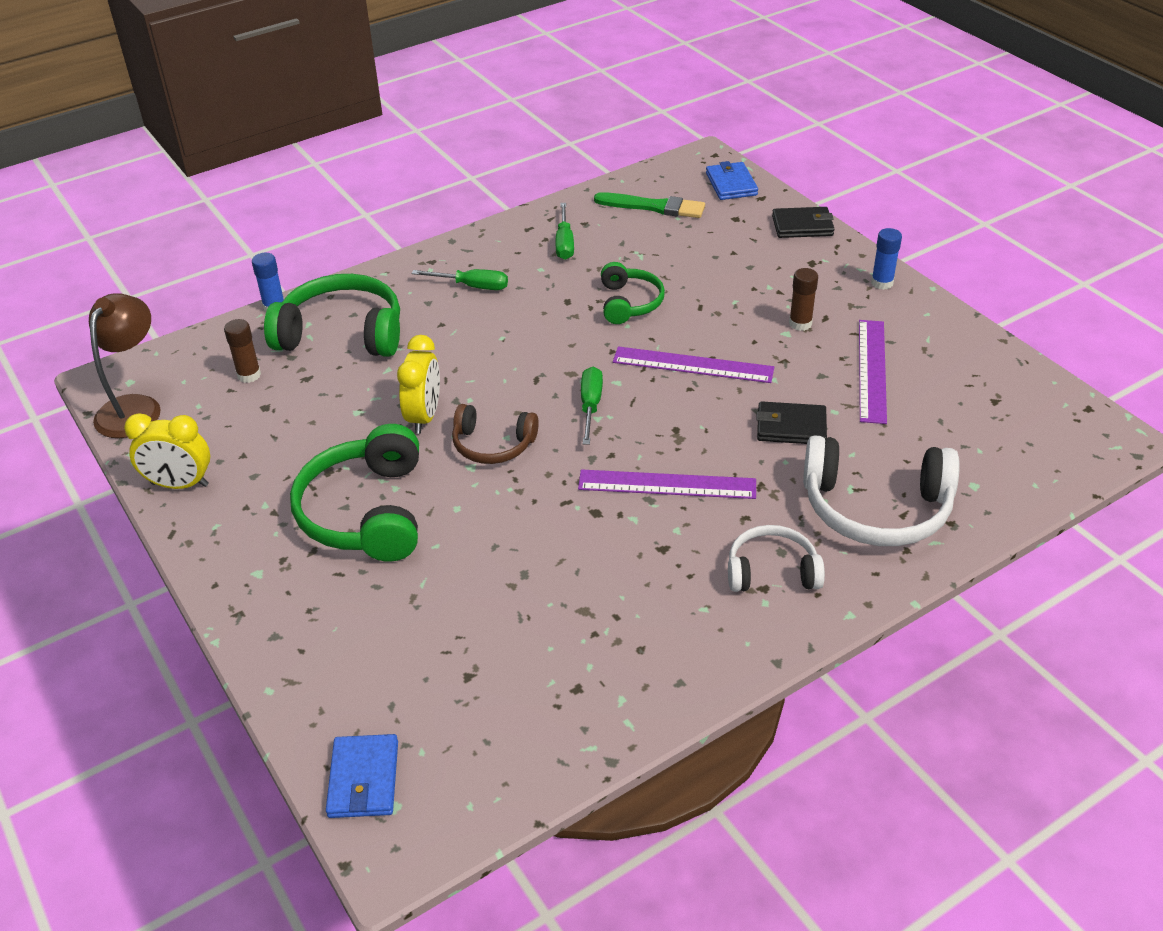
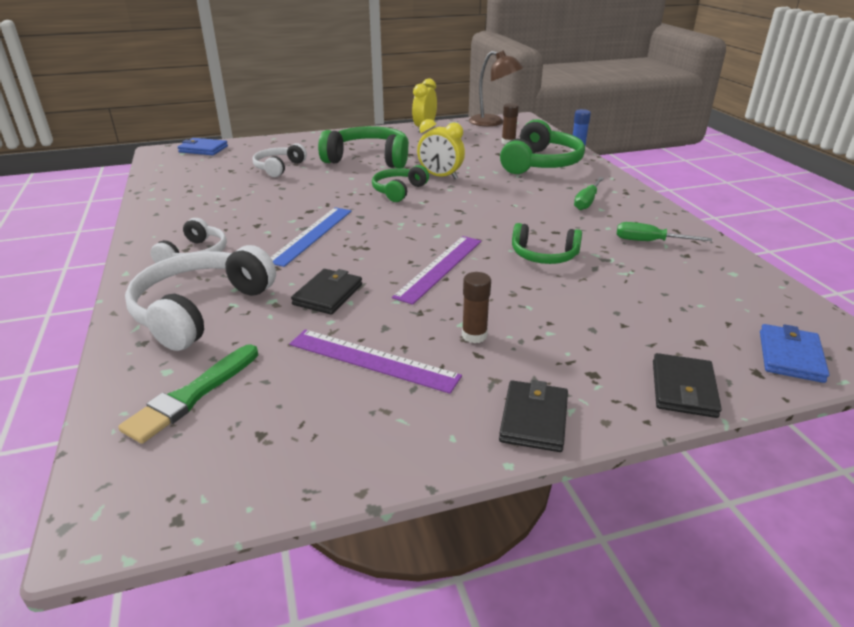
camera: 105 degrees right, 10 degrees down
(437, 612) = (278, 168): none -> white headphones
(493, 445) = (398, 191): brown headphones -> green headphones
(590, 406) = (415, 223): green screwdriver -> none
(654, 207) = (723, 295): green brush -> green brush (192, 395)
(667, 484) = (311, 235): purple ruler -> blue ruler
(731, 184) = (790, 356): blue wallet -> blue wallet turned 75 degrees counterclockwise
(882, 283) = (533, 419): blue glue stick -> black wallet

